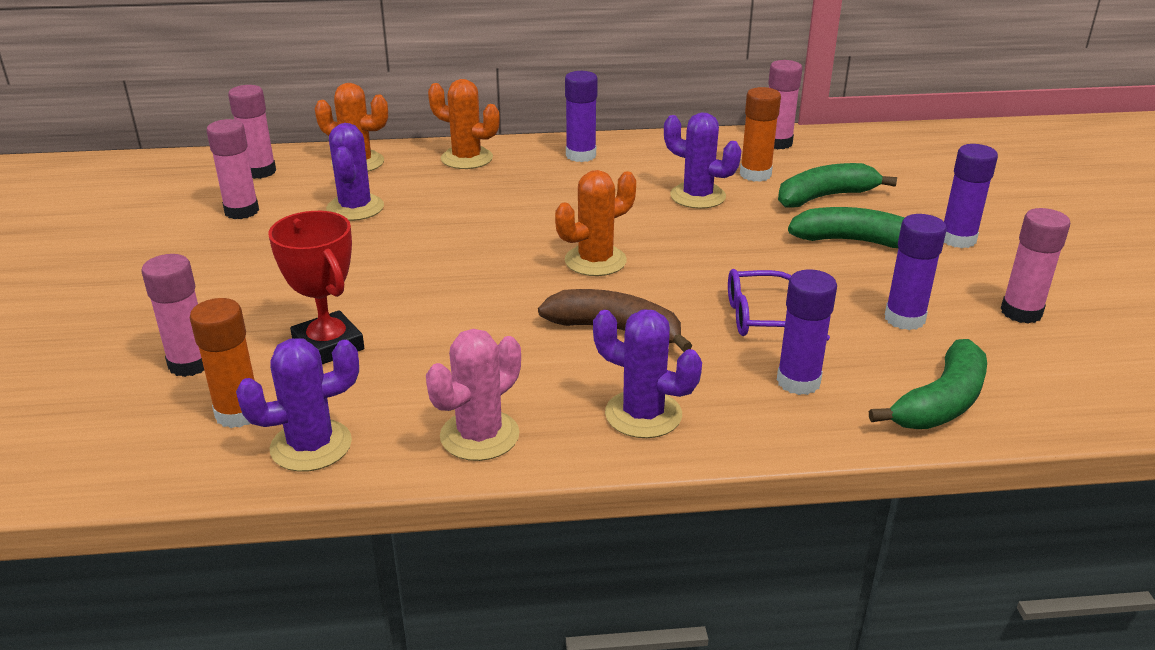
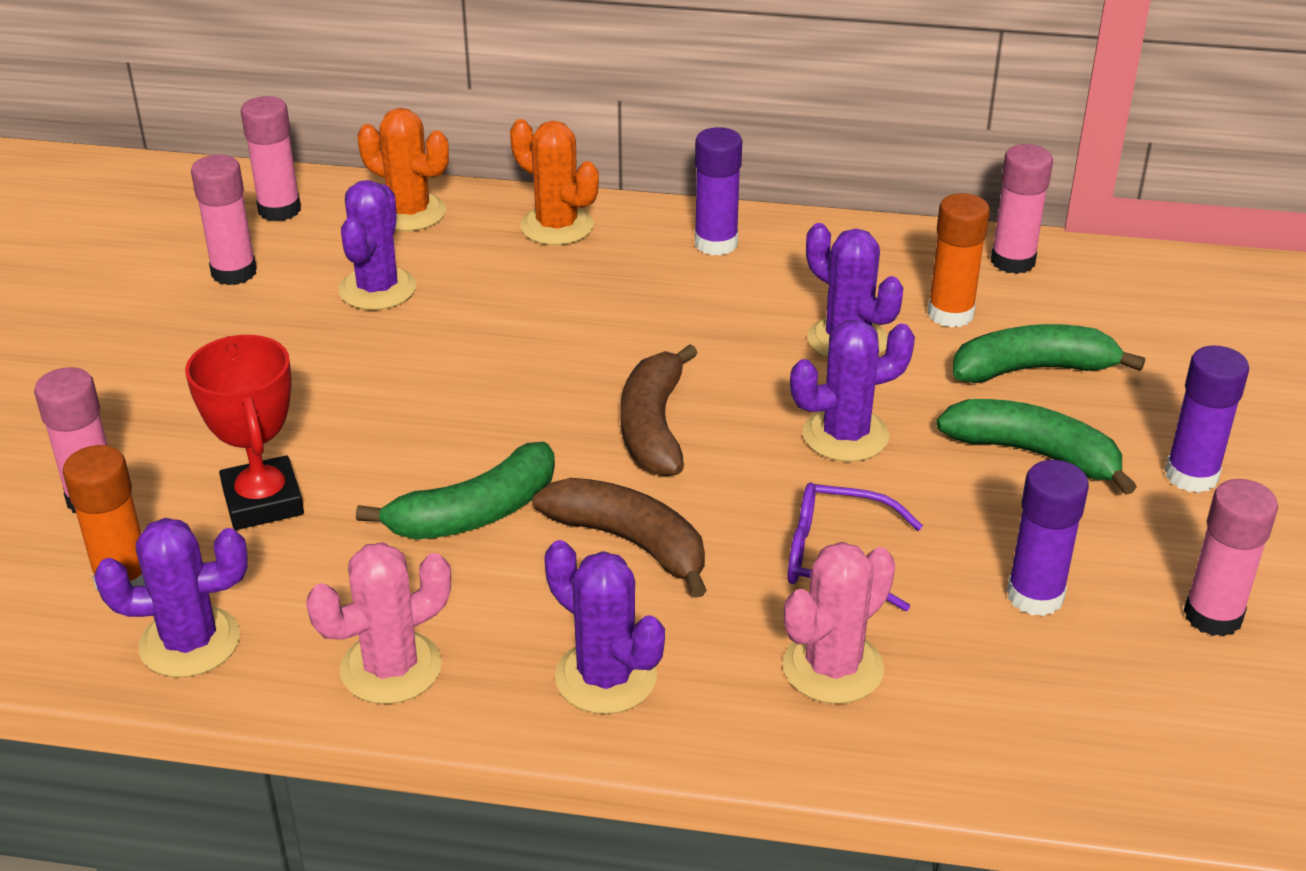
camera: 15 degrees right, 5 degrees up
(595, 261) = (654, 427): orange cactus -> brown banana
(727, 248) = (845, 435): none -> purple cactus
(798, 381) = (833, 667): purple glue stick -> pink cactus
(940, 402) = (1010, 737): green banana -> green banana (474, 513)

